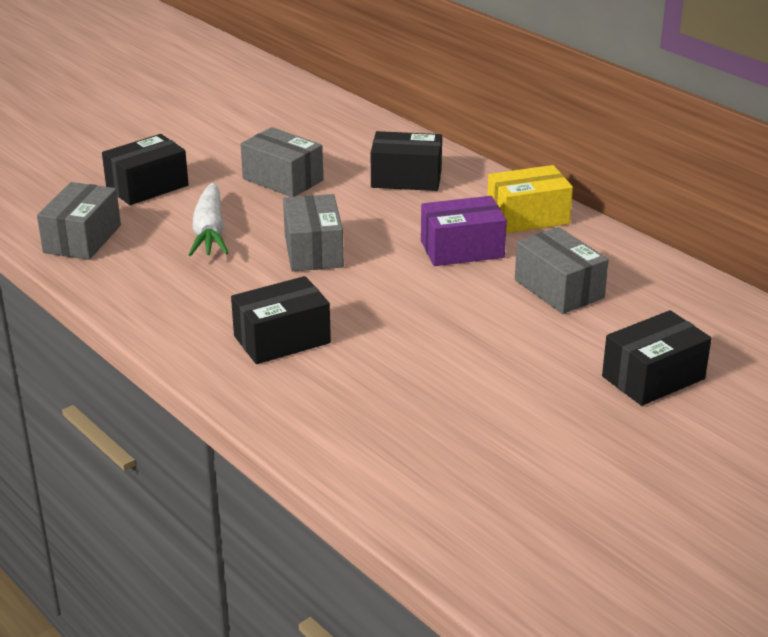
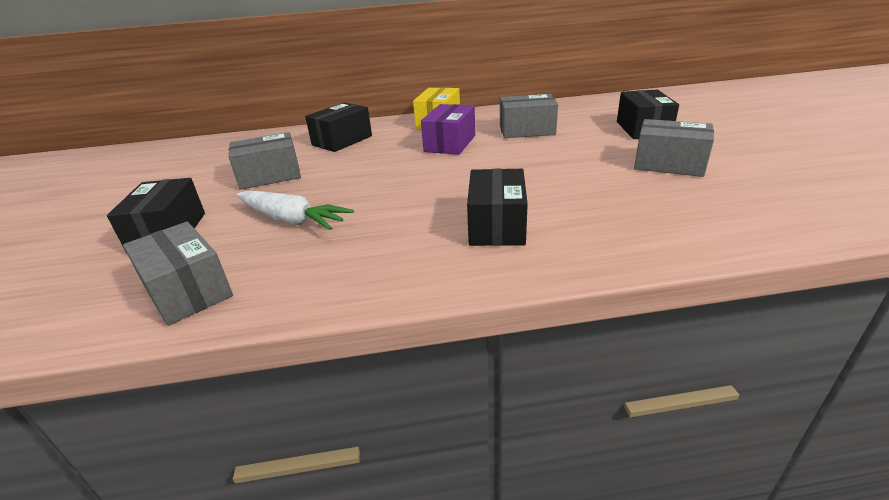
camera: 55 degrees left, 0 degrees up
(313, 251) = (384, 186): grey box -> grey box (669, 164)

